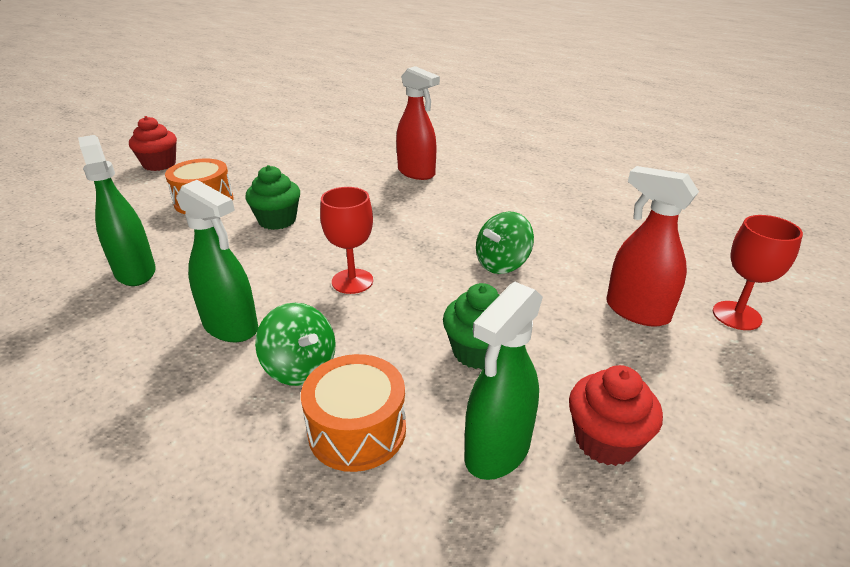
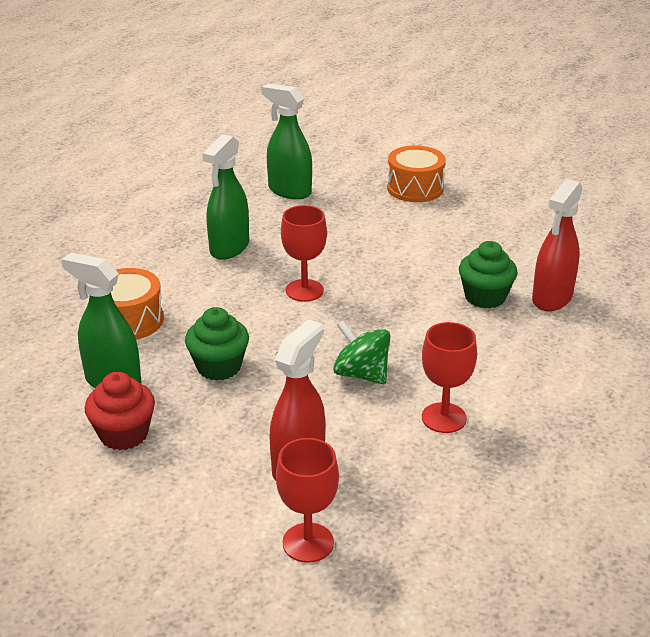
camera: 80 degrees right, 0 degrees up
(135, 272) = (289, 191): green spray bottle -> green spray bottle turned 105 degrees counterclockwise
(159, 164) = (479, 146): red cupcake -> none
(277, 220) = (395, 233): green cupcake -> green cupcake (485, 297)
(300, 367) = (188, 286): green spinning top -> none
(564, 234) = (444, 418): none -> red goblet

